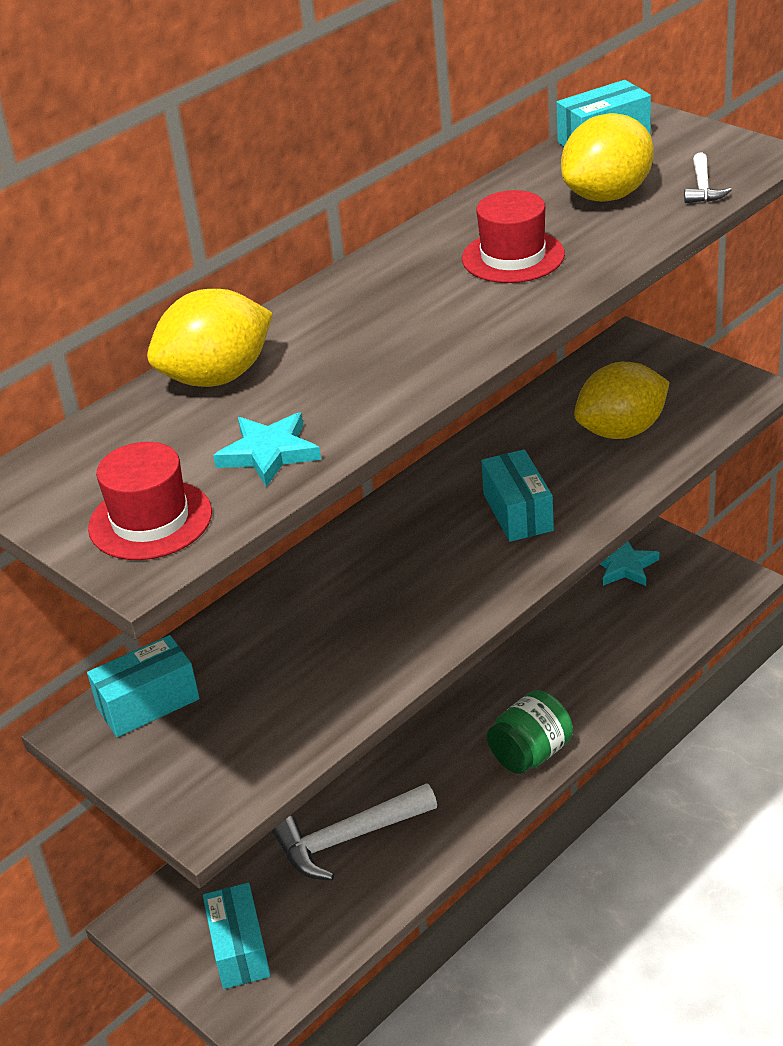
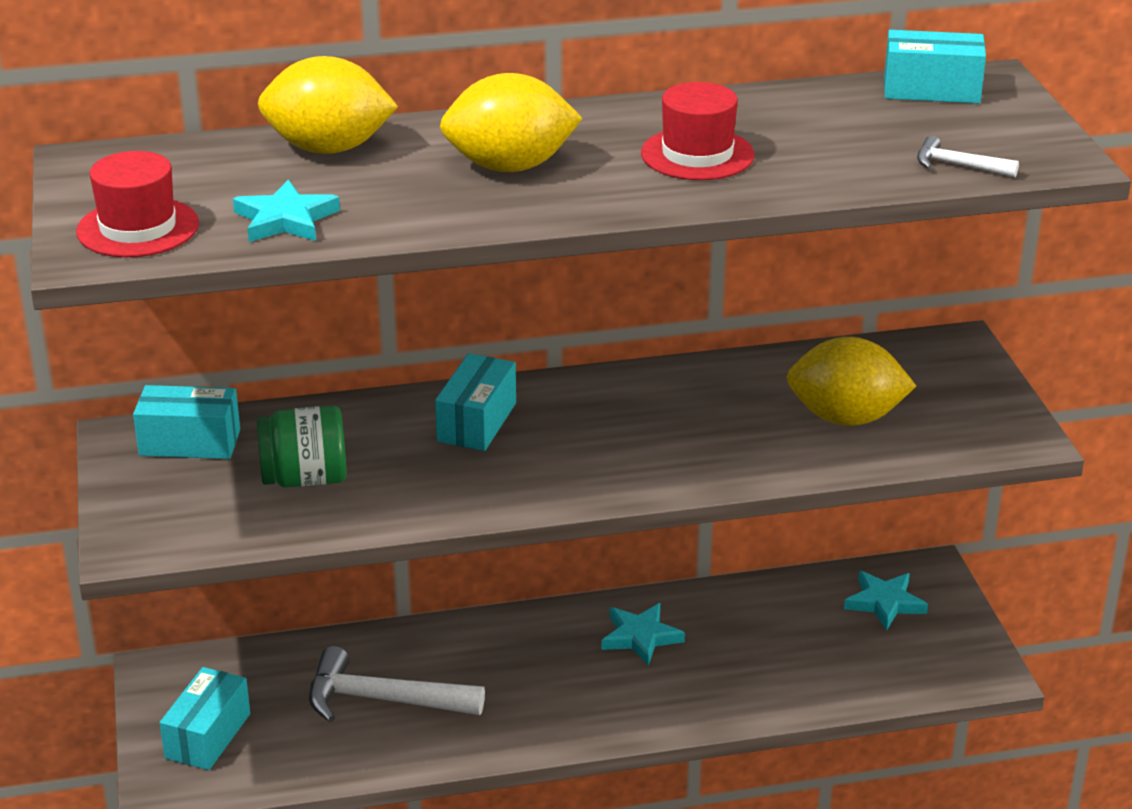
camera: 30 degrees right, 5 degrees down
(487, 682) = (640, 637): none -> turquoise star
(518, 512) = (662, 442): turquoise box -> turquoise box (477, 422)
(531, 753) = (613, 717): green jar -> green jar (305, 479)
(608, 195) = (859, 138): yellow lemon -> yellow lemon (510, 167)
(703, 188) = (958, 166): white hammer -> white hammer turned 75 degrees clockwise

